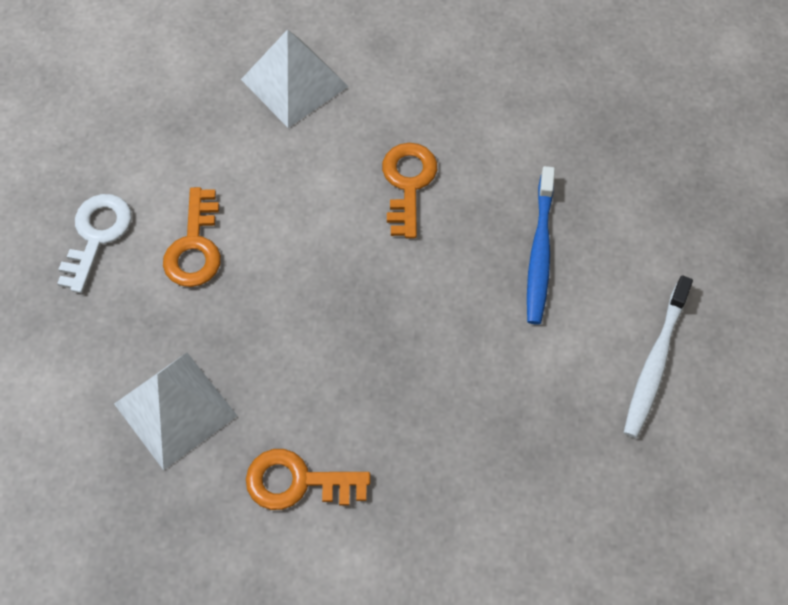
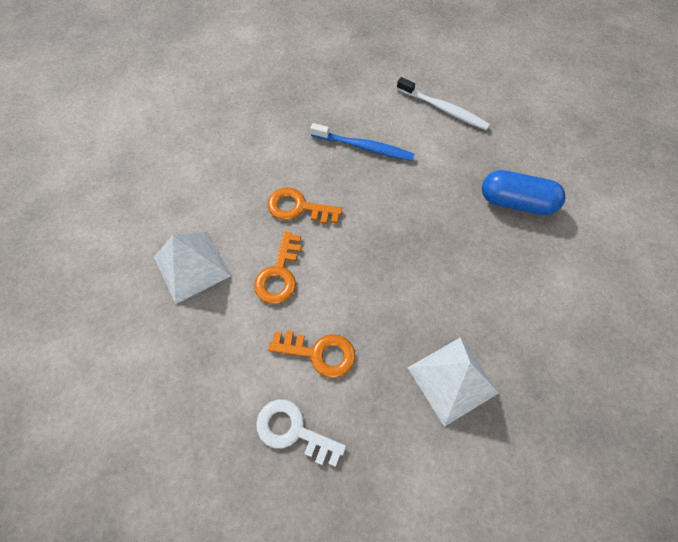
camera: 80 degrees left, 0 degrees up
(297, 482) = (509, 304): orange key -> orange key (279, 274)
(483, 489) = (516, 202): none -> blue capsule

